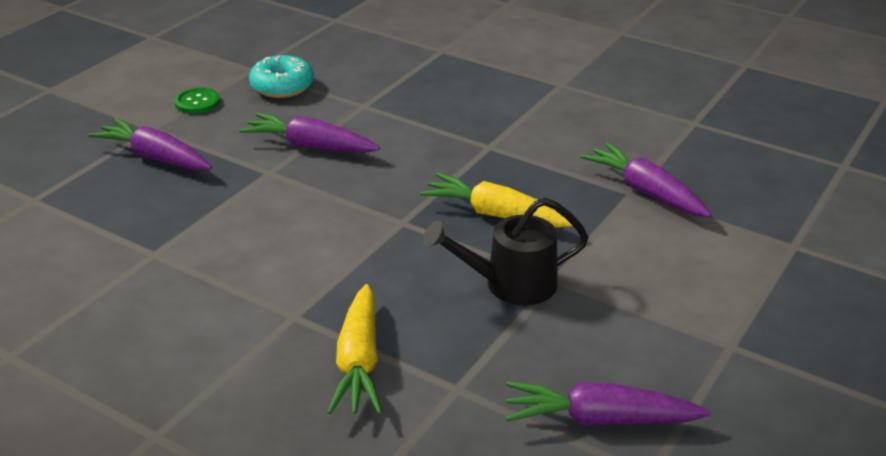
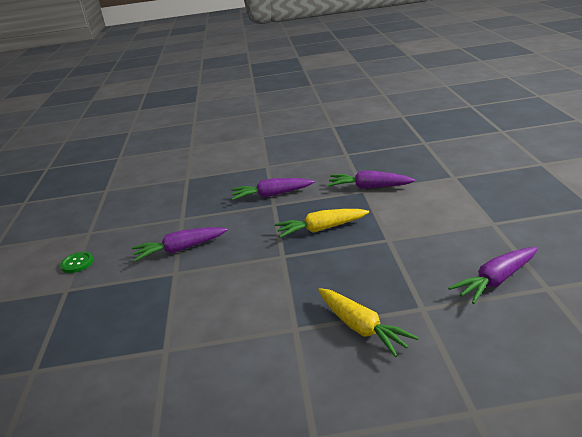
camera: 35 degrees left, 5 degrees down
(155, 157) = (90, 303): purple carrot -> purple carrot (271, 195)
(282, 87) = (121, 232): turquoise donut -> none
(509, 284) = (373, 252): black watering can -> none

